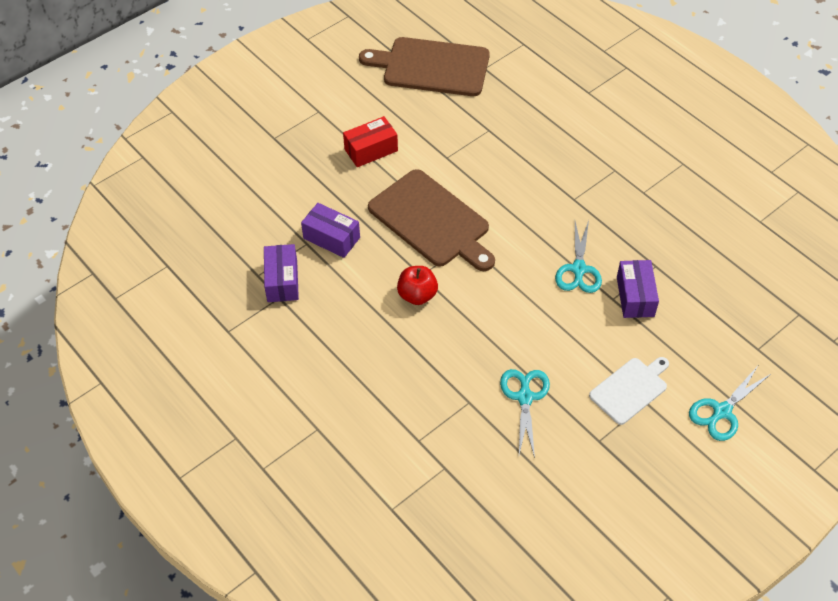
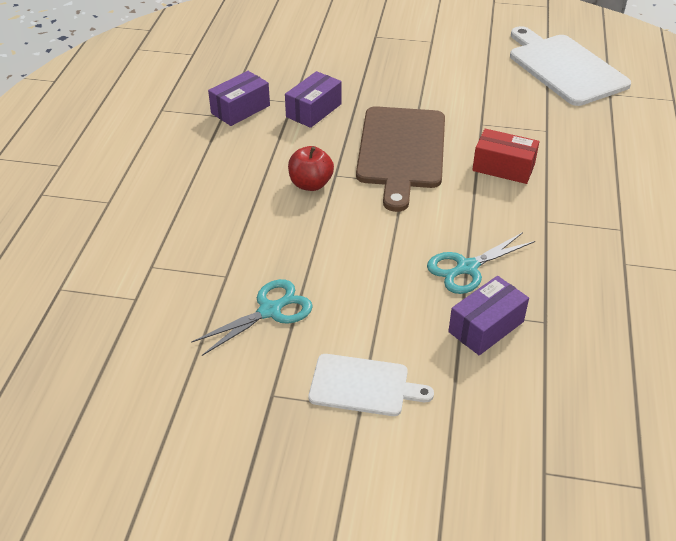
camera: 50 degrees right, 10 degrees down
(331, 238) = (313, 110): purple box -> purple box turned 45 degrees clockwise
(371, 150) = (430, 83): red box -> red box (503, 167)
(431, 67) = (564, 68): brown cutting board -> white cutting board
(722, 411) = (418, 485): turquoise scissors -> none

